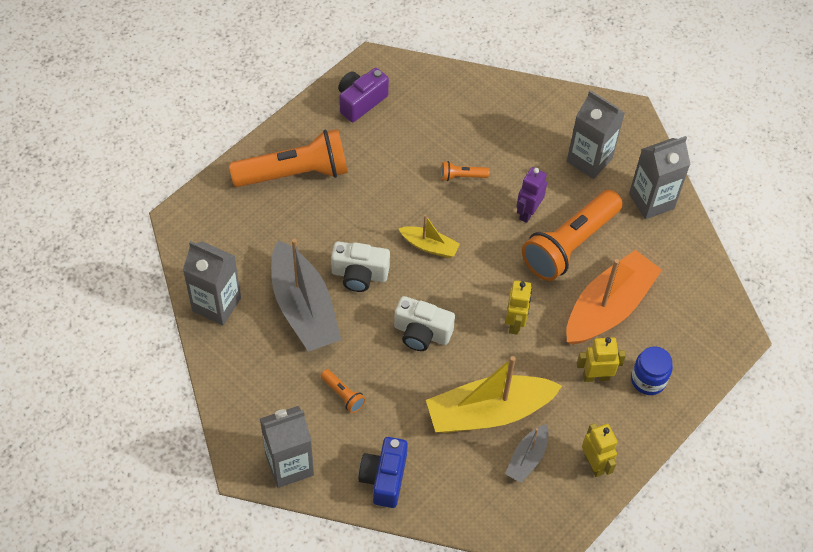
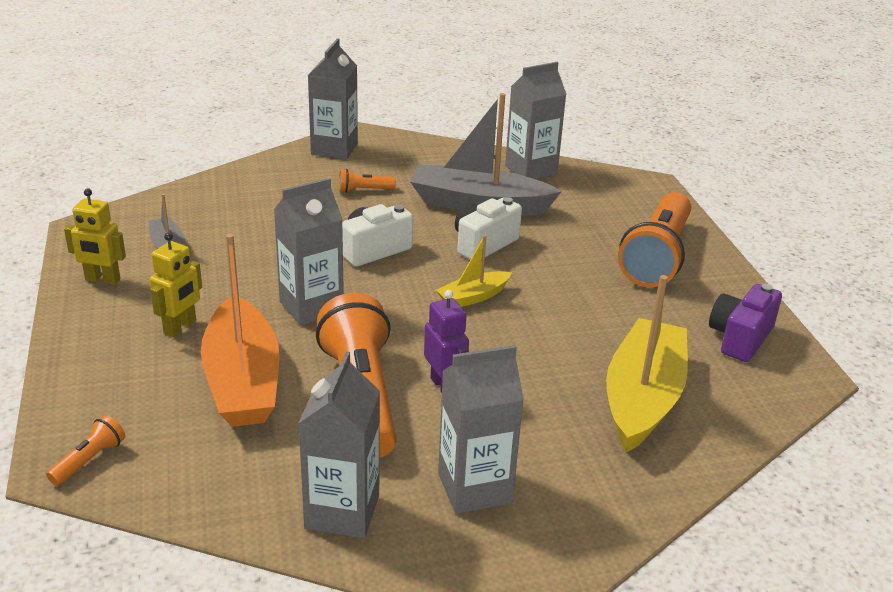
camera: 125 degrees right, 25 degrees down
(360, 102) = (740, 338): purple camera -> purple camera turned 135 degrees counterclockwise
(384, 478) = (262, 179): blue camera -> none
(462, 176) = (551, 362): orange flashlight -> orange flashlight (89, 460)
(488, 412) = (241, 249): yellow boat -> yellow boat (642, 397)
(515, 323) = (311, 307): yellow robot -> grey carton
(648, 380) = (123, 360): blue jar -> none

